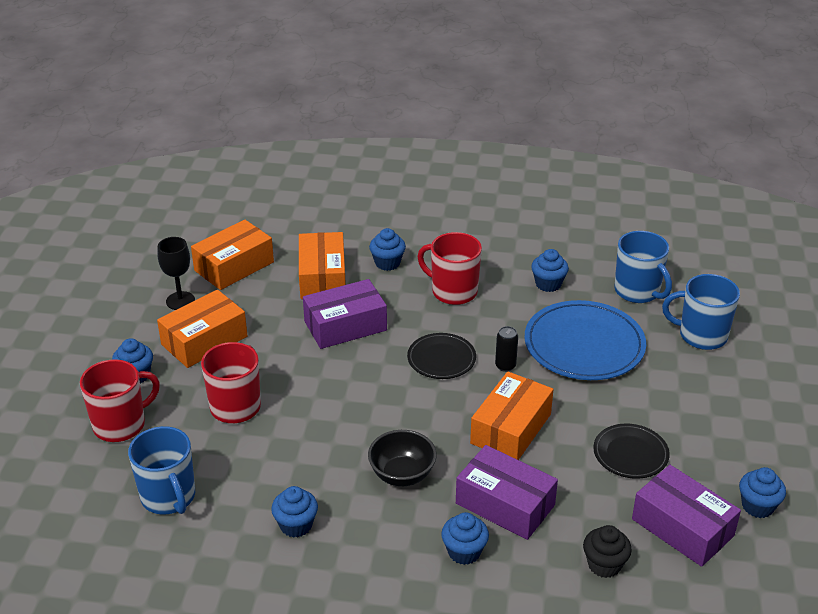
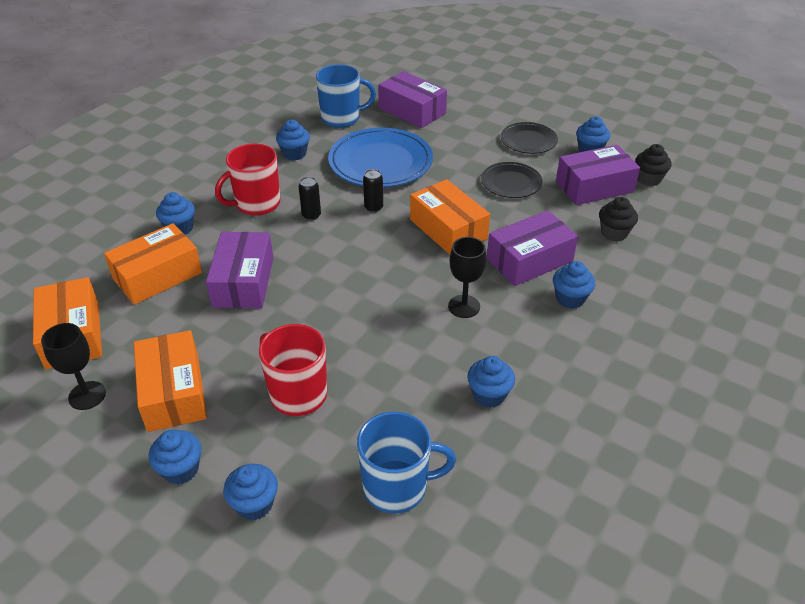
camera: 65 degrees left, 5 degrees up
(121, 424) = (254, 504): red mug -> blue cupcake
(322, 277) = (157, 276): orange box -> orange box turned 60 degrees counterclockwise
(402, 475) = (464, 306): black bowl -> black goblet
(441, 359) = (337, 238): black plate -> black plate (528, 141)
(462, 330) = (311, 215): none -> black can
(701, 335) = (412, 111): blue mug -> purple box
(743, 576) = (648, 179): none -> black cupcake

